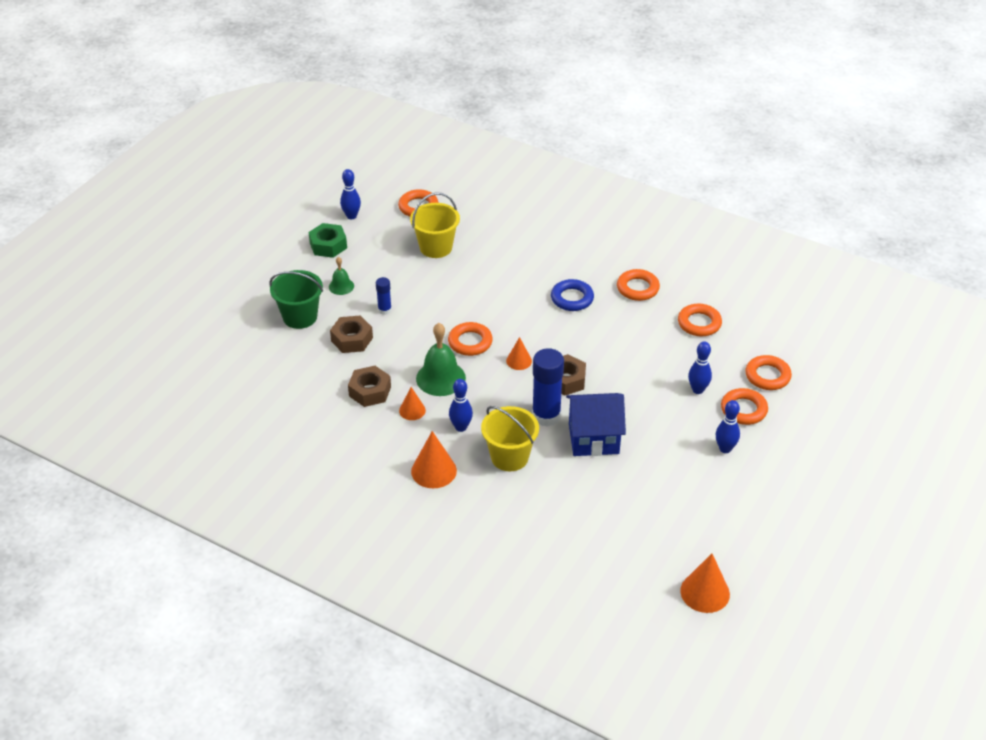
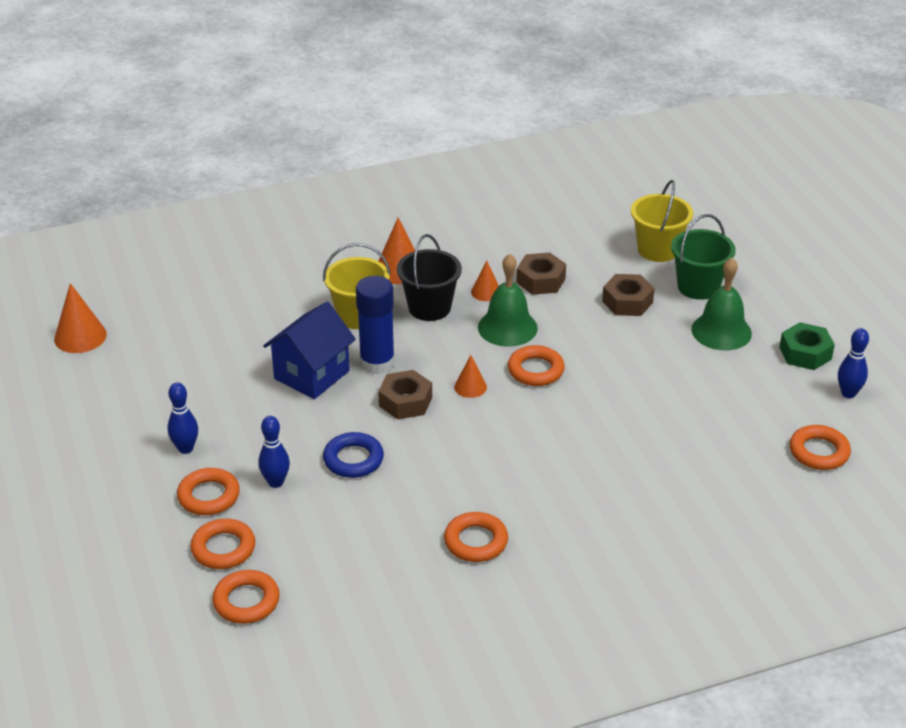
camera: 130 degrees right, 5 degrees down
(341, 286) = (721, 331): green bell -> green bell, size x1.83
(384, 310) = (650, 341): blue glue stick -> none
(436, 247) = (722, 426): yellow bucket -> yellow bucket (658, 250)
(461, 427) = (429, 308): blue bowling pin -> black bucket
(572, 298) = (519, 478): blue ring -> blue ring (353, 459)
(699, 323) = (362, 552): orange ring -> orange ring (246, 601)

